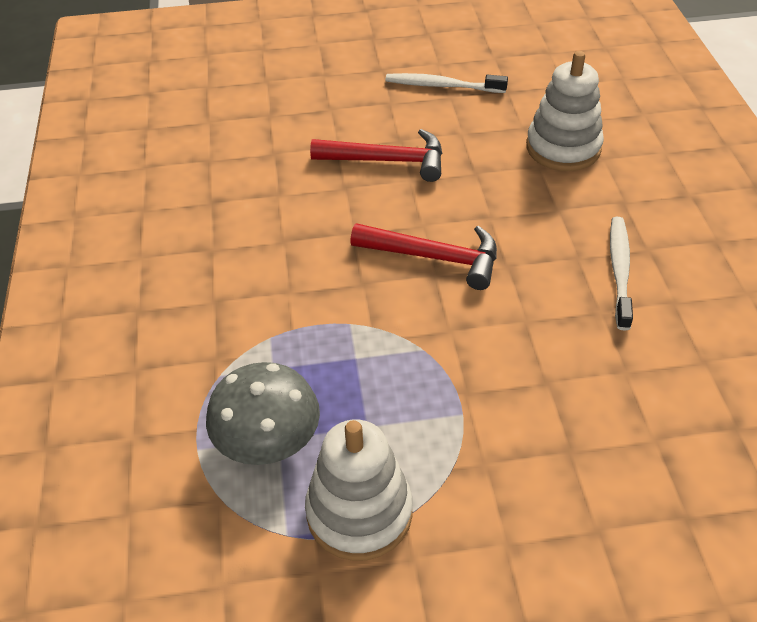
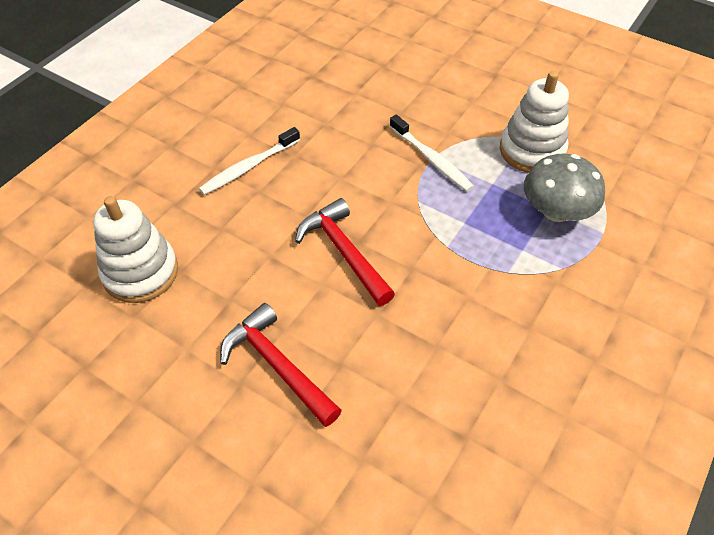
camera: 140 degrees left, 5 degrees up
(442, 86) = (122, 423): white toothbrush -> white toothbrush (431, 159)

